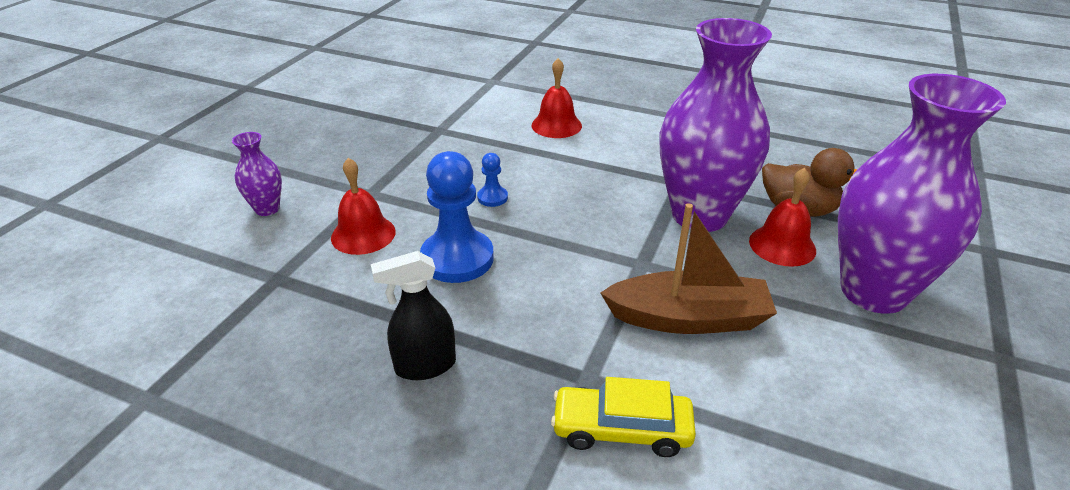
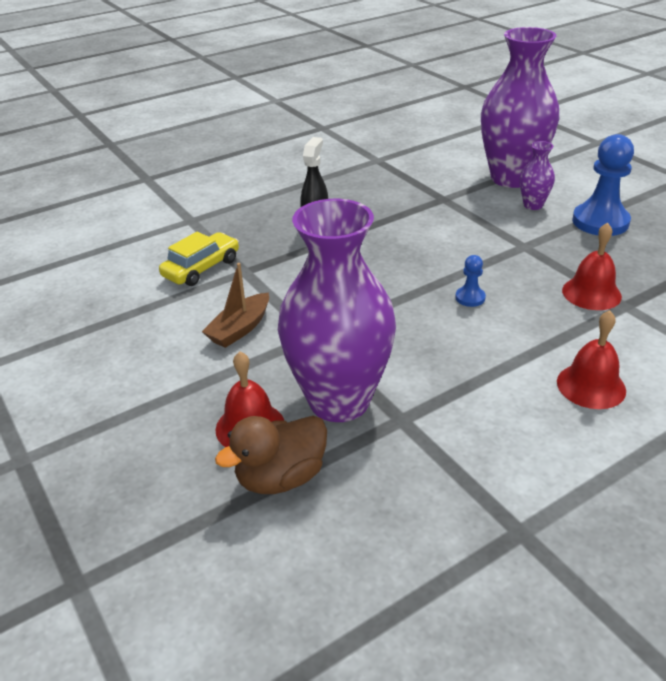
camera: 125 degrees right, 0 degrees up
(363, 234) = (466, 233): red bell -> red bell (591, 293)
(457, 258) = (402, 260): blue pawn -> blue pawn (600, 222)
(688, 318) = (240, 329): brown boat -> brown boat, size x0.65
(873, 291) = (147, 441): purple vase -> purple vase (511, 178)

